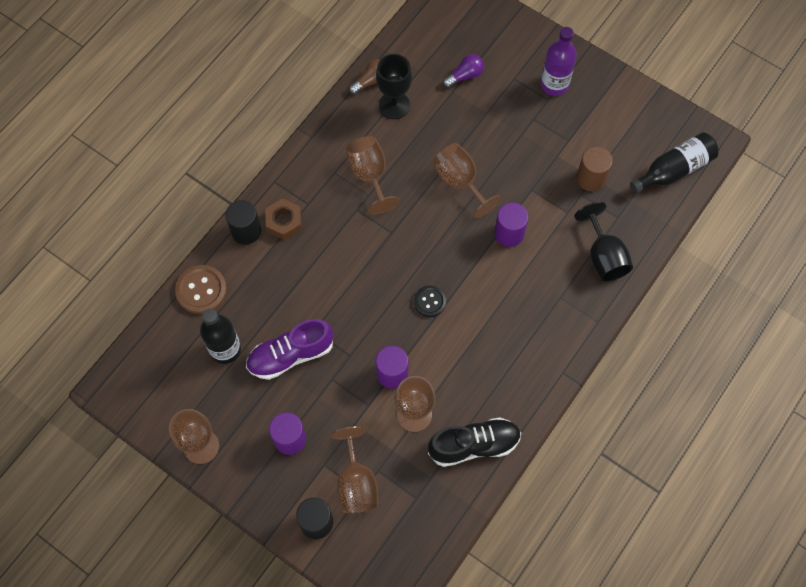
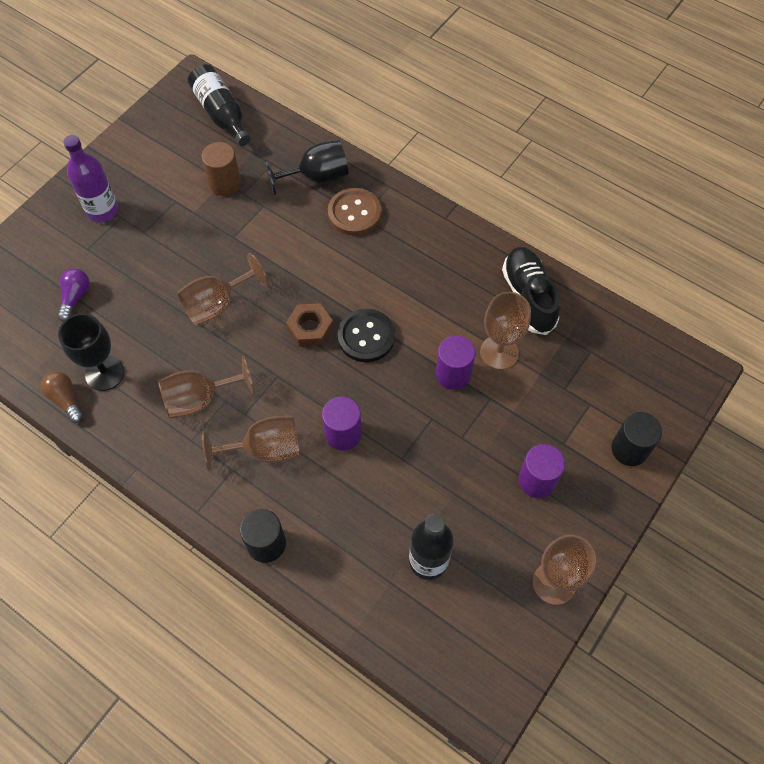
camera: 90 degrees left, 5 degrees down
(201, 290) = (348, 596): brown button -> brown button (354, 213)
(284, 222) = (256, 497): brown nut -> brown nut (310, 329)
(290, 355) = (433, 483): purple shoe -> none
(356, 483) = (581, 409): brown goblet -> brown goblet (265, 450)
(429, 301) = (366, 336): black button -> black button, size x1.57
(465, 76) = (75, 297): purple light bulb -> purple light bulb turned 45 degrees clockwise
(509, 233) = (286, 259): purple cylinder -> purple cylinder (343, 434)

